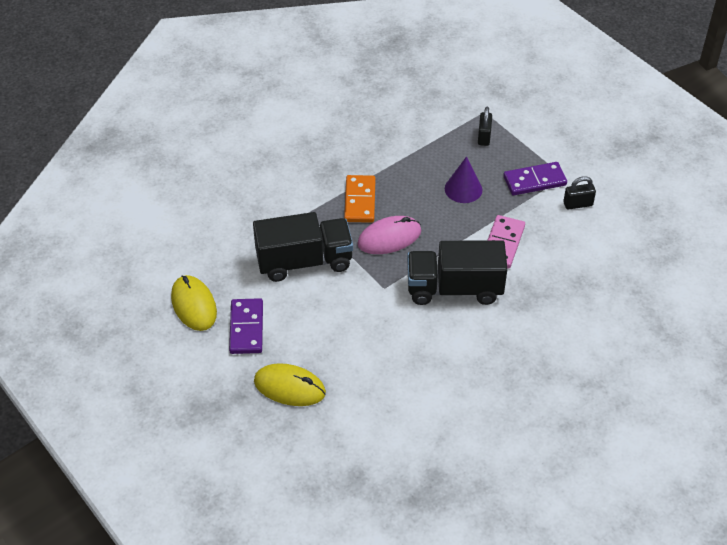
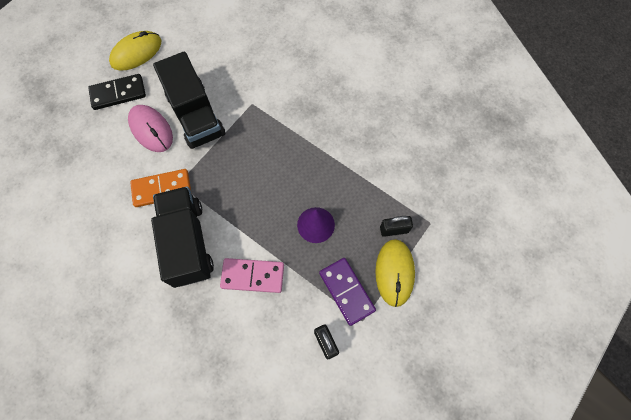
camera: 75 degrees right, 20 degrees up
(246, 328) = (118, 93): purple domino -> black domino
(289, 387) = (62, 139): yellow mouse -> yellow mouse (394, 272)
(359, 201) = (276, 140): orange domino -> orange domino (162, 189)
(389, 237) = (238, 174): pink mouse -> pink mouse (151, 129)

